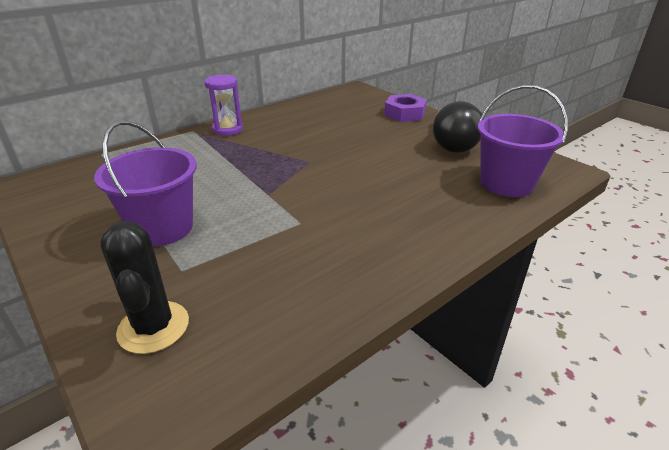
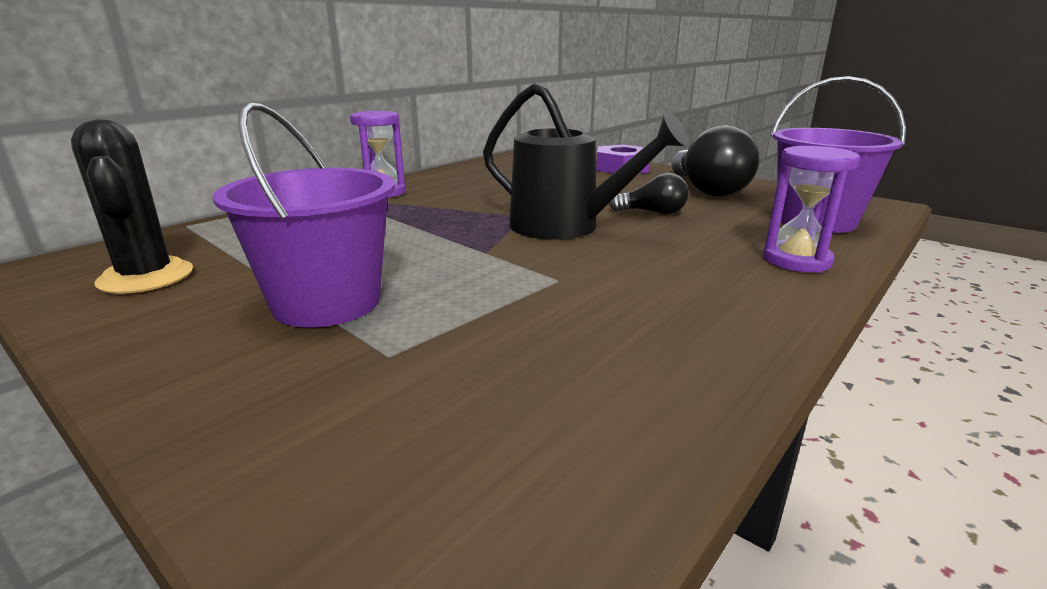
camera: 10 degrees left, 10 degrees down
(153, 327) = (371, 447): black cactus -> black cactus (146, 277)
(331, 175) = (567, 227): none -> black watering can
(396, 165) = (652, 212): none -> black light bulb
(462, 221) = (796, 260): none -> purple hourglass

